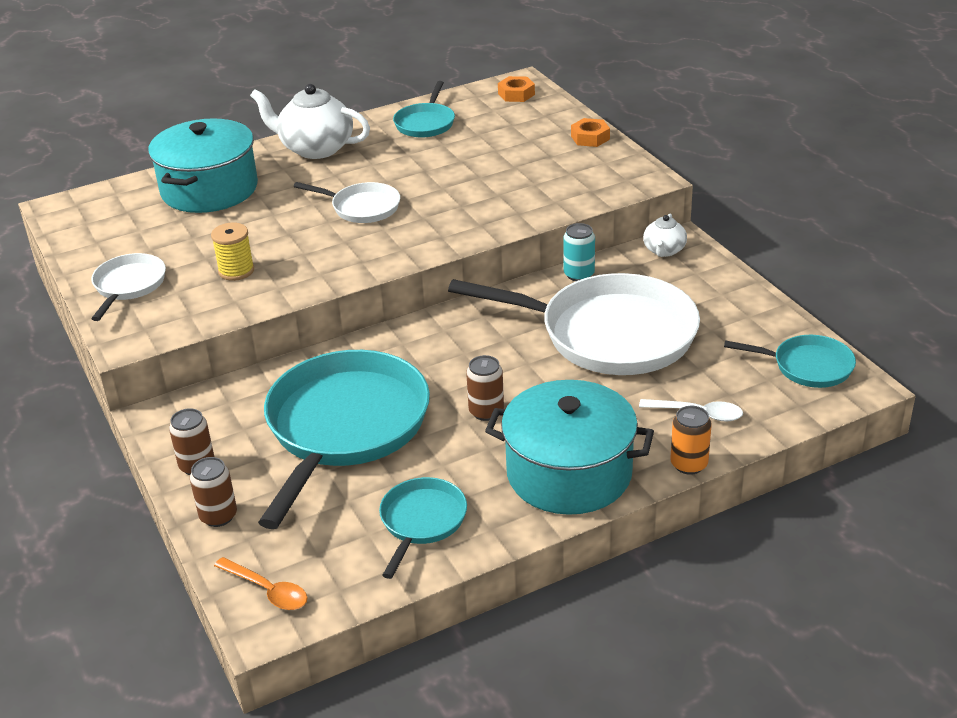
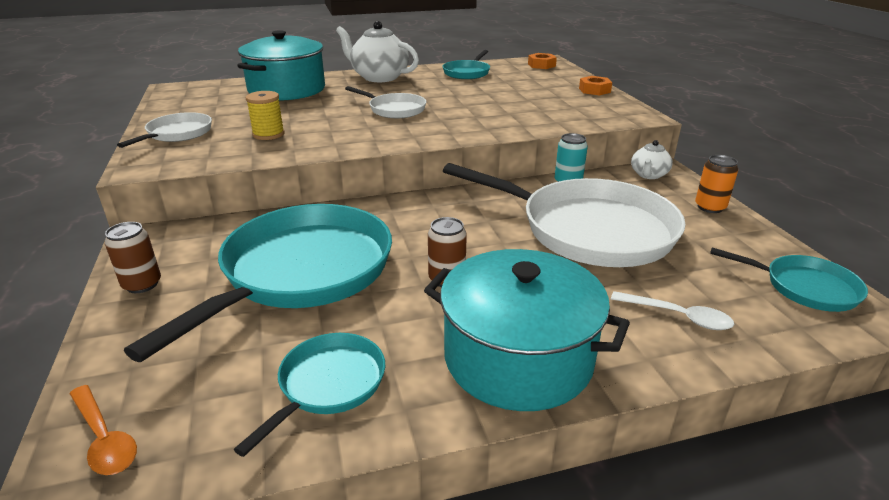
camera: 10 degrees right, 5 degrees down
(218, 516) = (122, 337): brown can -> none
(689, 464) = (665, 372): orange can -> orange can (710, 207)

